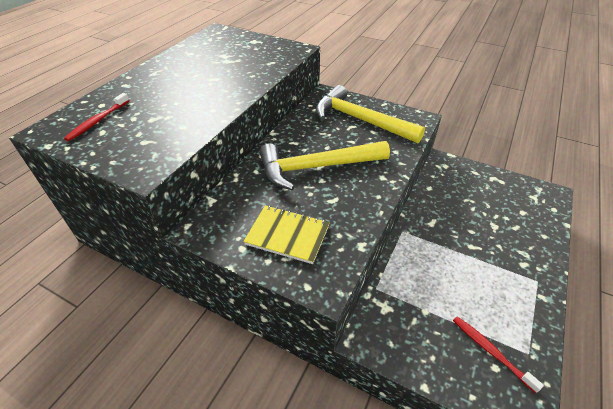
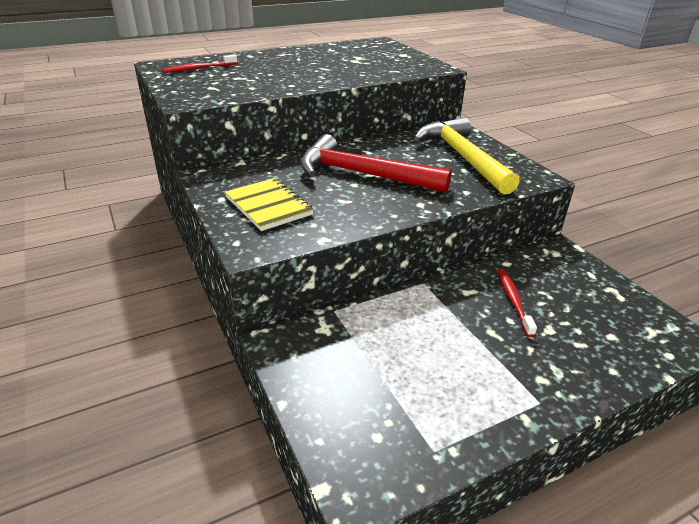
camera: 35 degrees right, 10 degrees down
(316, 167) = (362, 174): yellow hammer -> red hammer
(490, 351) = (390, 421): red toothbrush -> red toothbrush (513, 300)

